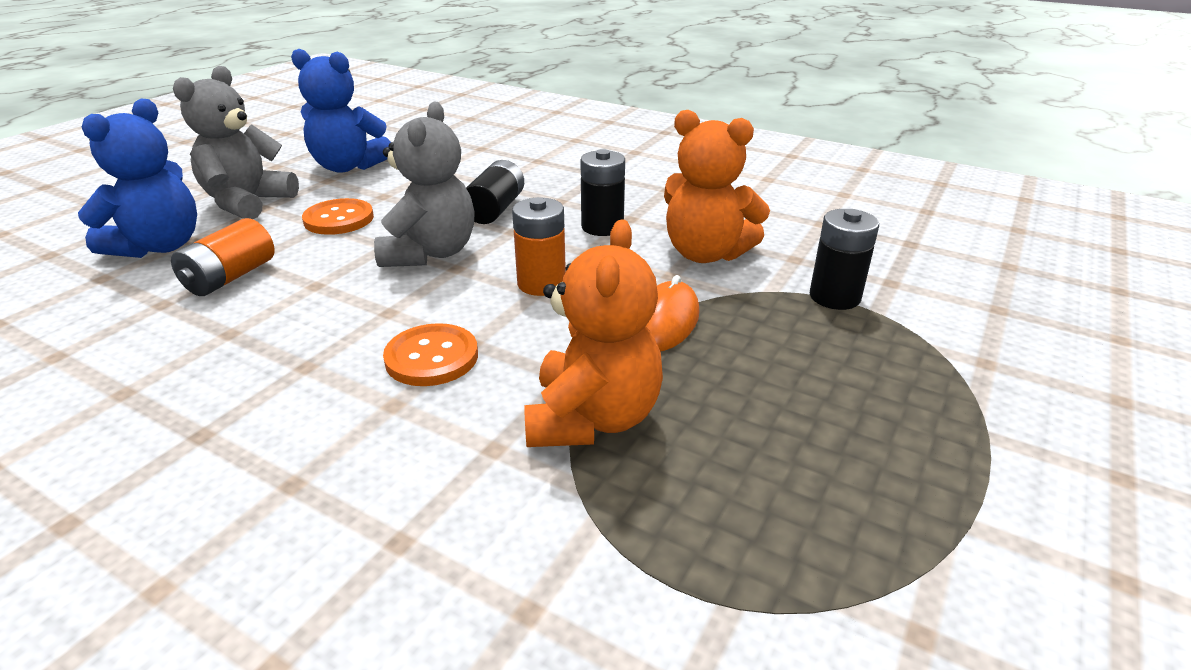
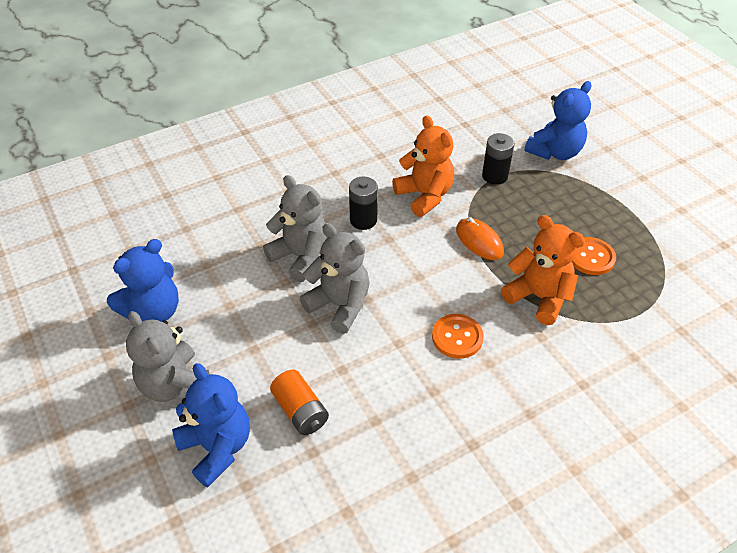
camera: 60 degrees left, 15 degrees up
(339, 219) = (251, 338): orange button -> orange button (591, 257)
(495, 209) = (300, 256): black battery -> grey teddy bear
(541, 284) = (411, 270): orange battery -> none
(705, 254) = (424, 196): orange teddy bear -> orange teddy bear turned 90 degrees counterclockwise
(994, 339) = (555, 152): none -> blue teddy bear

